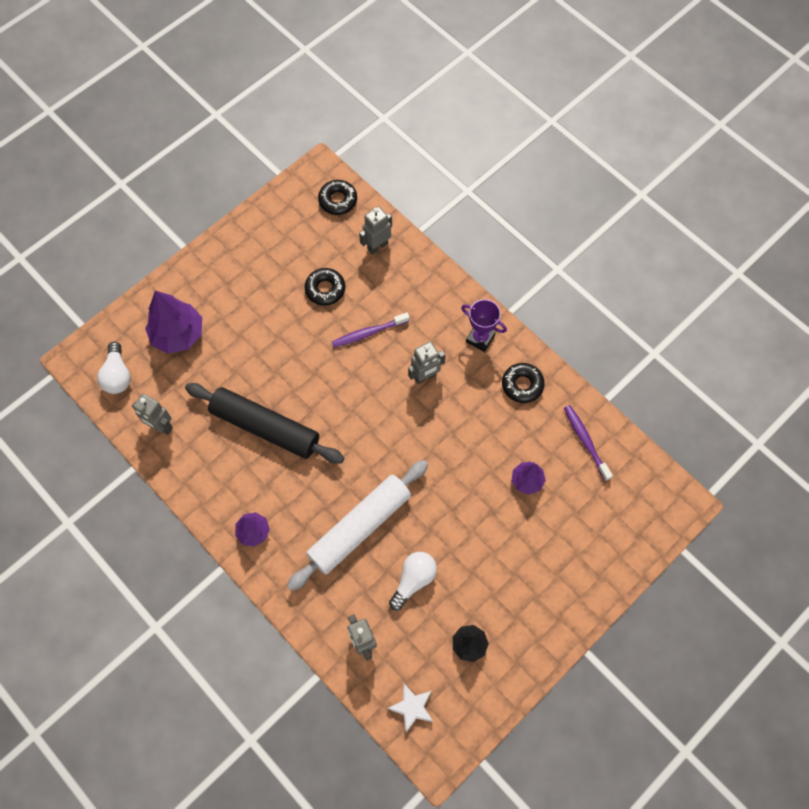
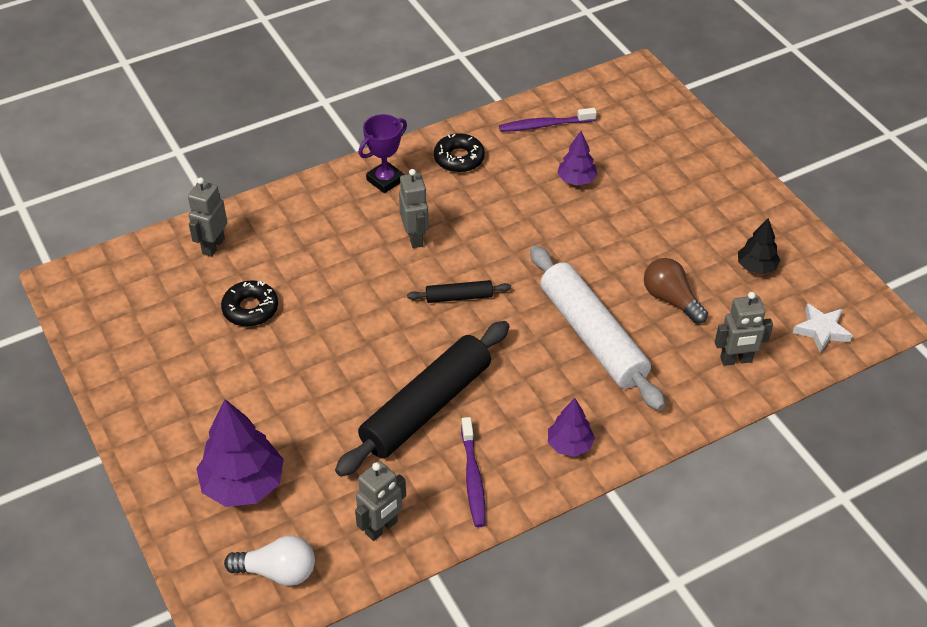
camera: 75 degrees left, 20 degrees down
(338, 200) = (122, 272): black donut -> none
(368, 333) = (333, 278): purple toothbrush -> purple toothbrush (473, 478)
(373, 422) = (459, 297): none -> black rolling pin
(377, 246) = (213, 246): grey robot -> grey robot turned 45 degrees clockwise
(413, 580) = (671, 299): white light bulb -> brown light bulb

